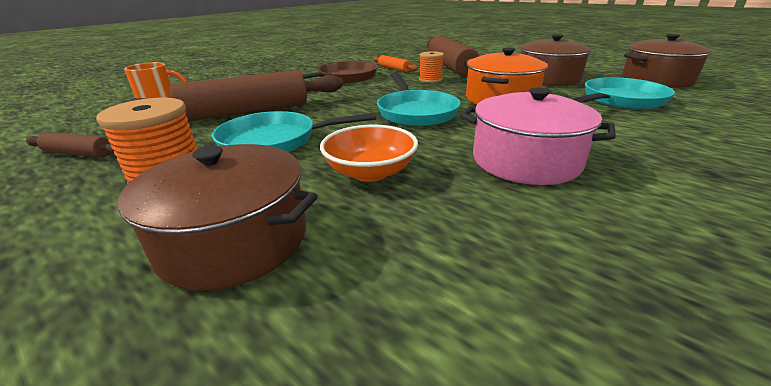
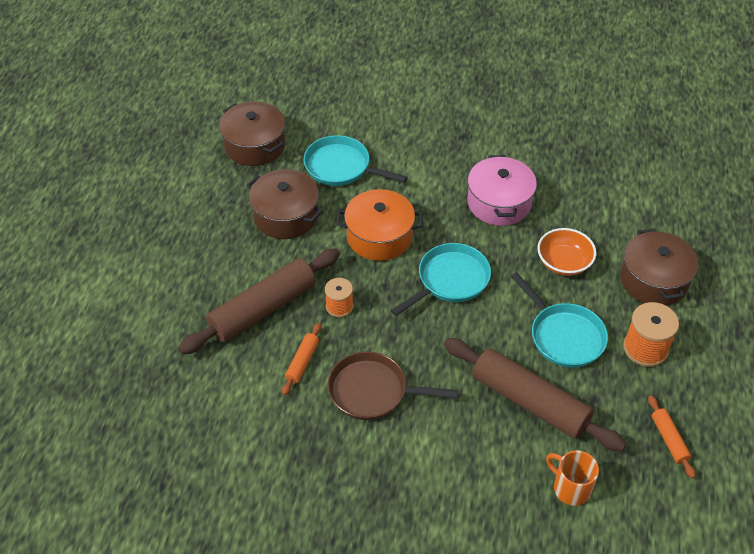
camera: 120 degrees left, 20 degrees up
(79, 153) = (669, 440): brown rolling pin -> orange rolling pin

